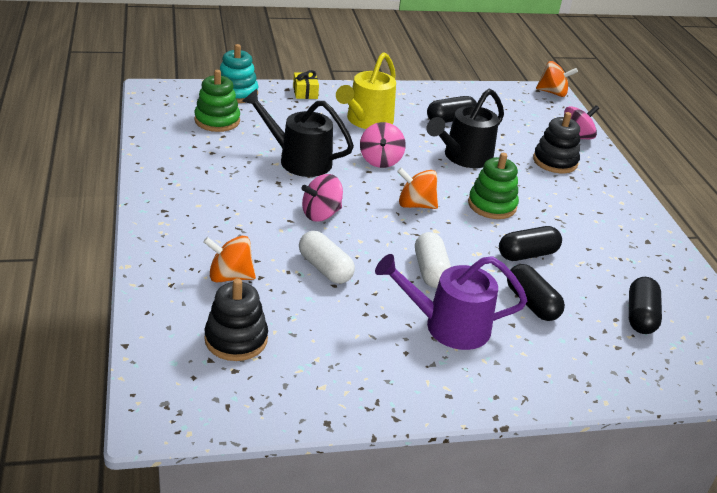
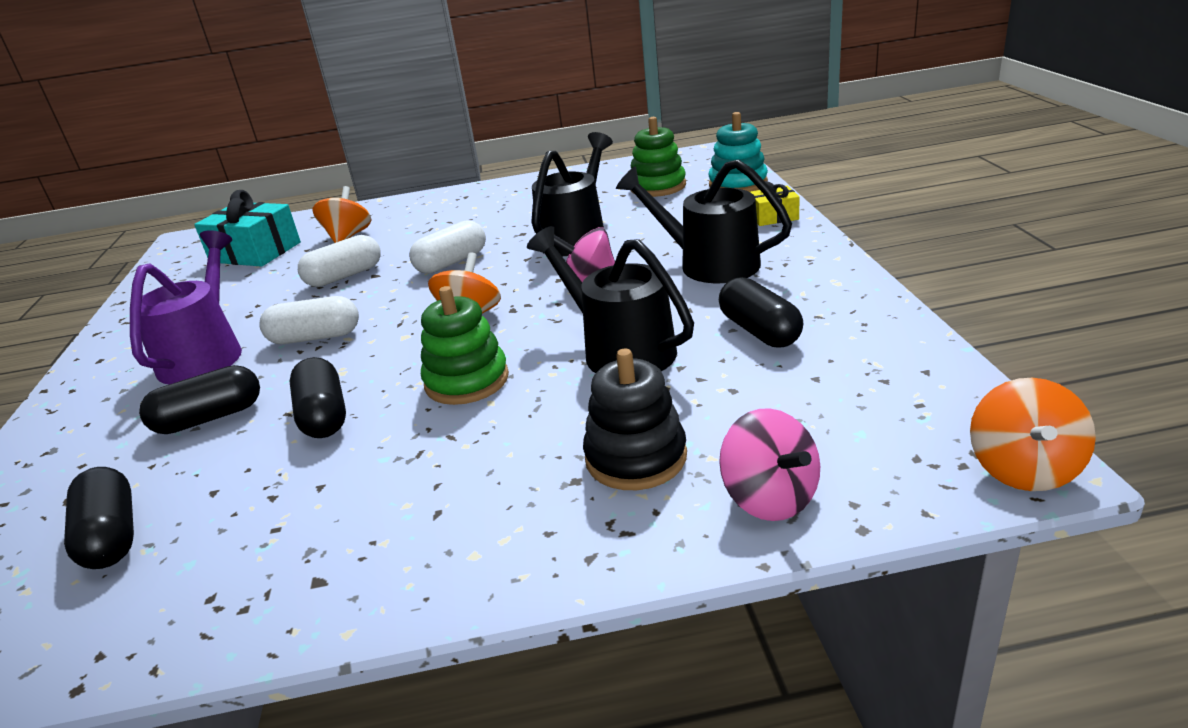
camera: 100 degrees right, 5 degrees down
(236, 339) = (255, 252): black stacking toy -> turquoise gift
(321, 214) = (452, 262): pink spinning top -> white capsule
(366, 121) = (708, 264): yellow watering can -> black watering can
(640, 316) = (112, 536): black capsule -> black capsule turned 45 degrees clockwise

